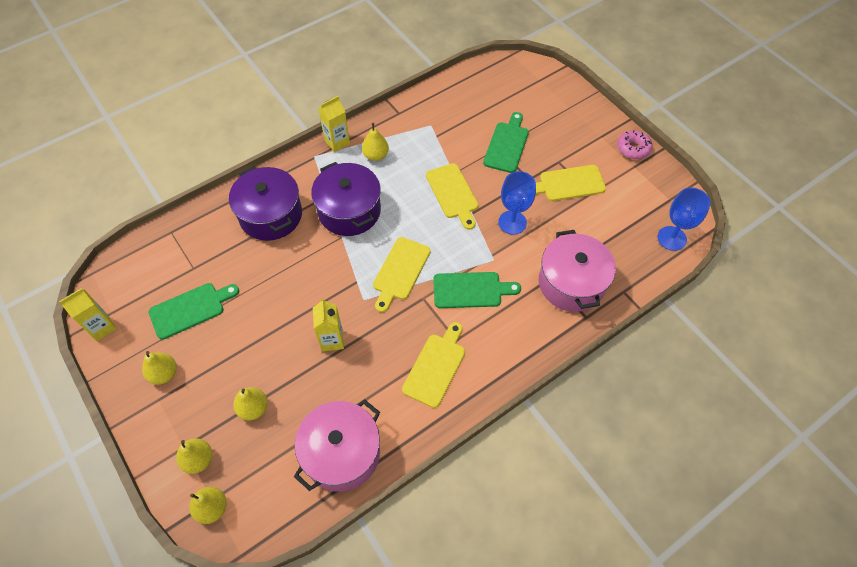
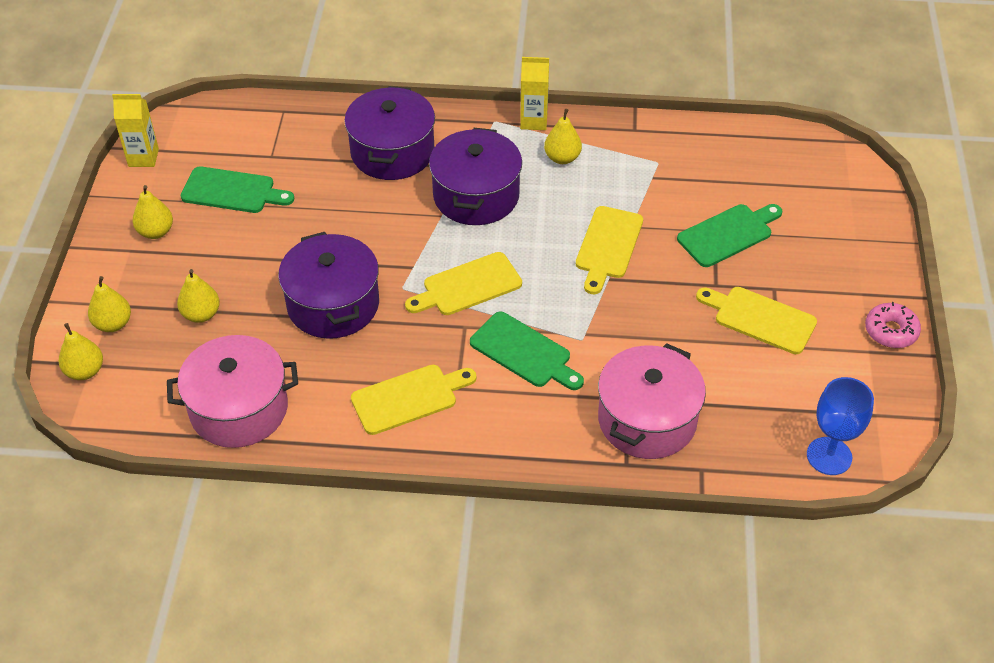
camera: 40 degrees right, 10 degrees down
(332, 340) = (333, 304): yellow carton -> purple pot
(512, 222) = (645, 316): blue goblet -> none

